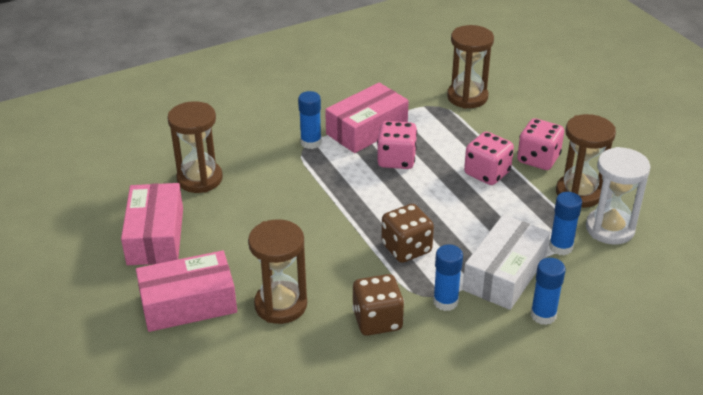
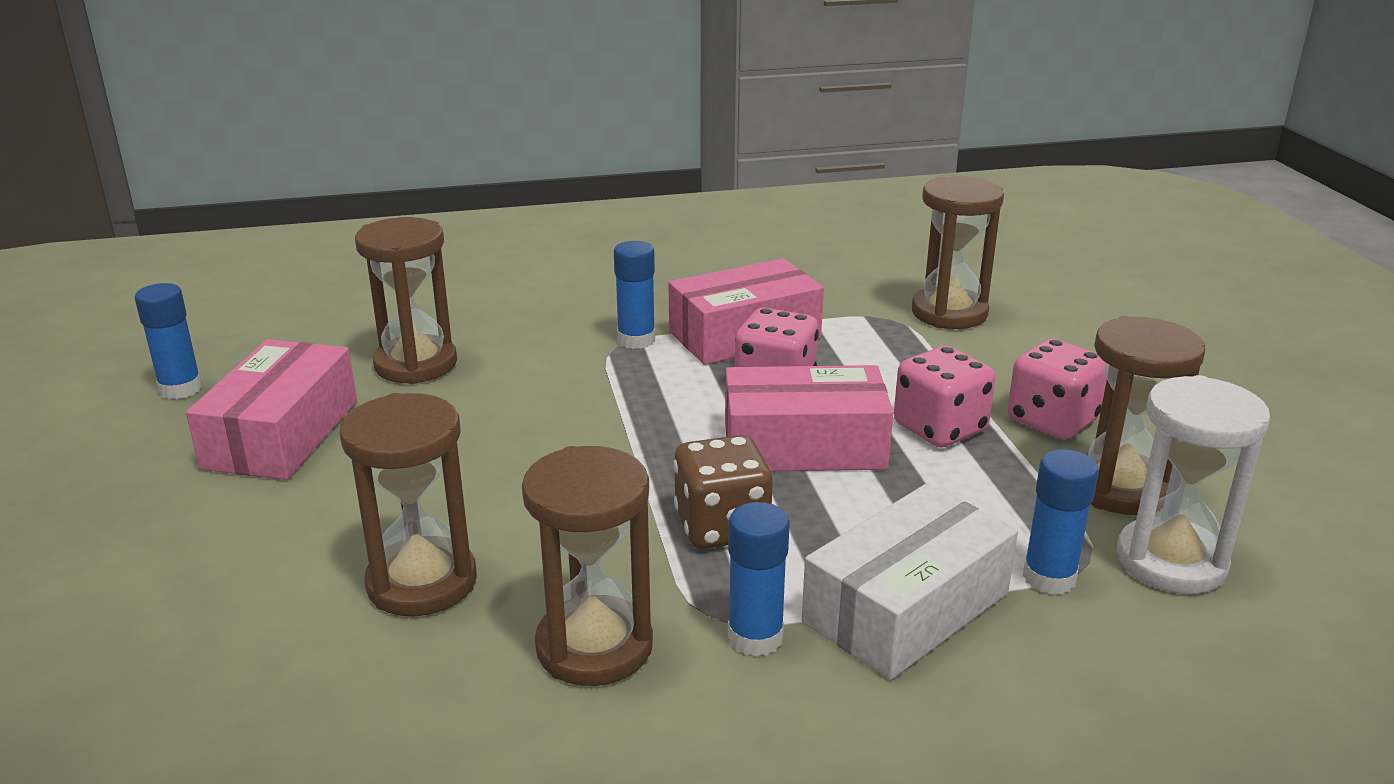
camera: 15 degrees right, 10 degrees down
(188, 304) = (256, 549): pink box -> pink box (804, 446)
(377, 320) = (594, 647): brown dice -> brown hourglass
(543, 315) = (963, 706): blue glue stick -> blue glue stick (180, 389)

